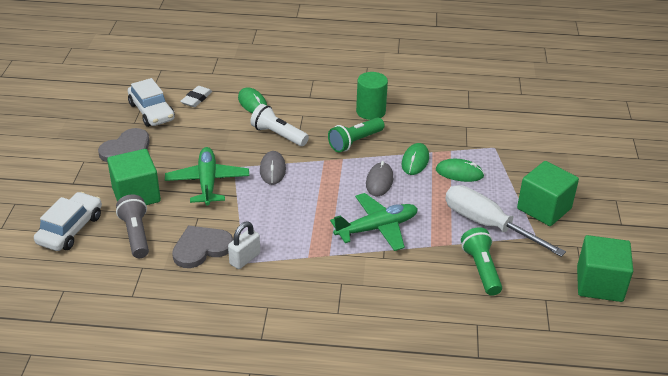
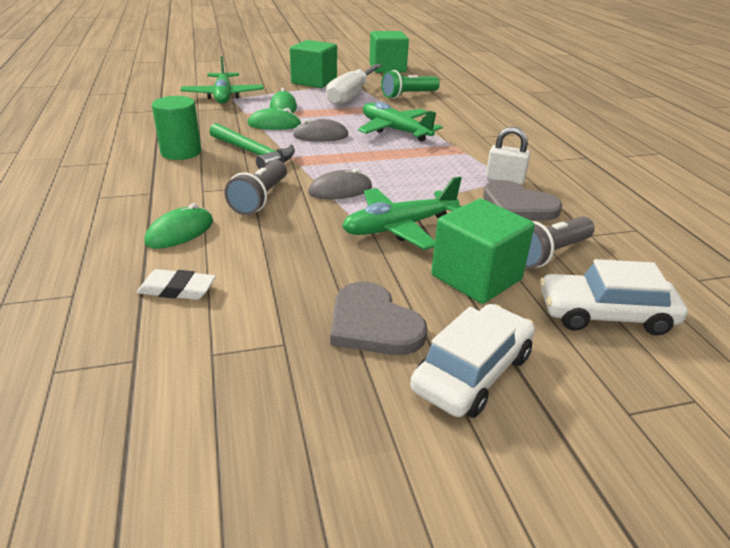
camera: 110 degrees left, 5 degrees down
(127, 149) = (373, 324): grey heart -> grey heart turned 150 degrees counterclockwise
(151, 112) = (238, 331): white car -> white car (472, 372)
(278, 135) = (260, 199): white flashlight -> grey flashlight
(355, 142) = (253, 153): green flashlight -> green hammer
(501, 143) = (223, 96): none -> green plane

